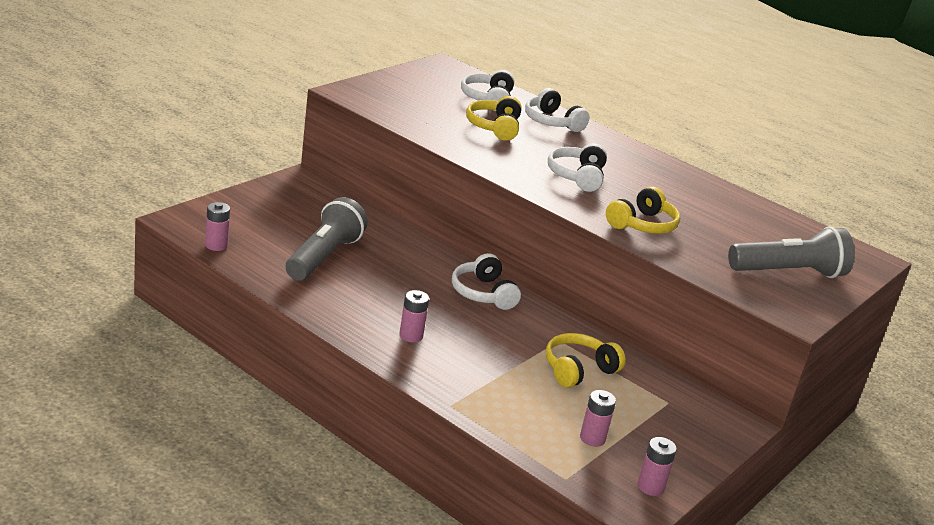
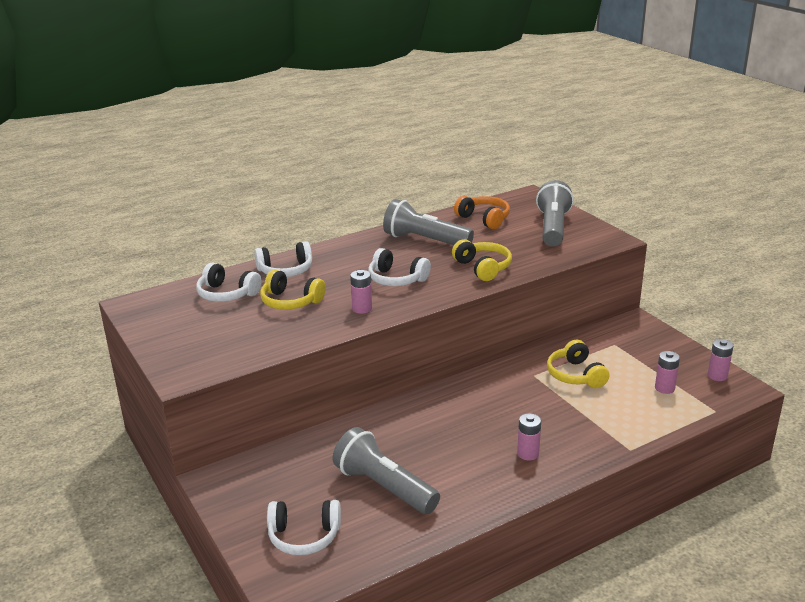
camera: 65 degrees left, 0 degrees up
(216, 245) = (348, 565): pink battery -> pink battery (362, 309)
(483, 293) = (460, 400): white headphones -> white headphones (304, 536)
(678, 190) = (425, 240): none -> grey flashlight
(768, 226) = (484, 219): none -> orange headphones

